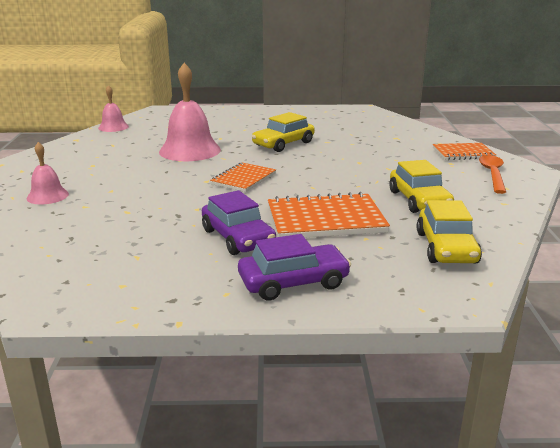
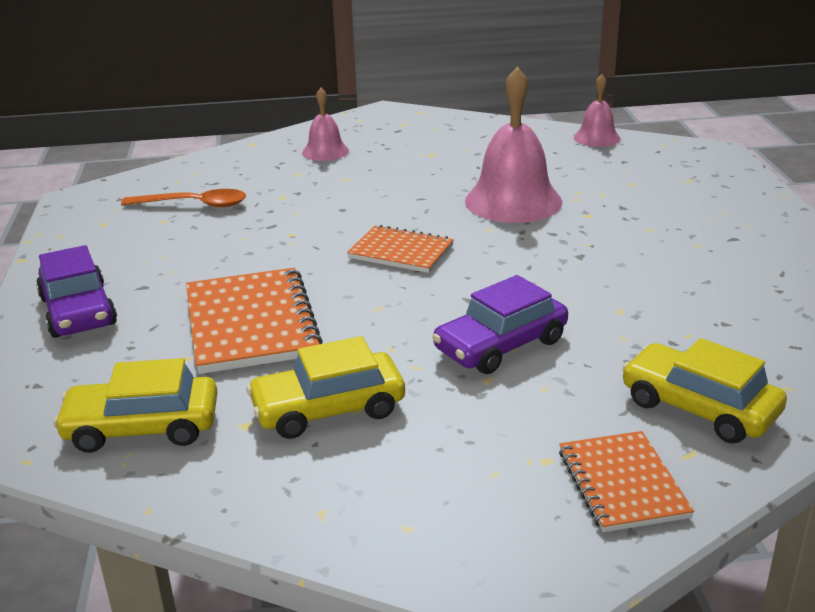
camera: 85 degrees right, 5 degrees up
(238, 238) = (201, 268): purple car -> purple car (501, 345)
(283, 144) = (583, 269): yellow car -> yellow car (699, 408)
(492, 174) = (487, 516): orange spoon -> orange spoon (194, 205)

